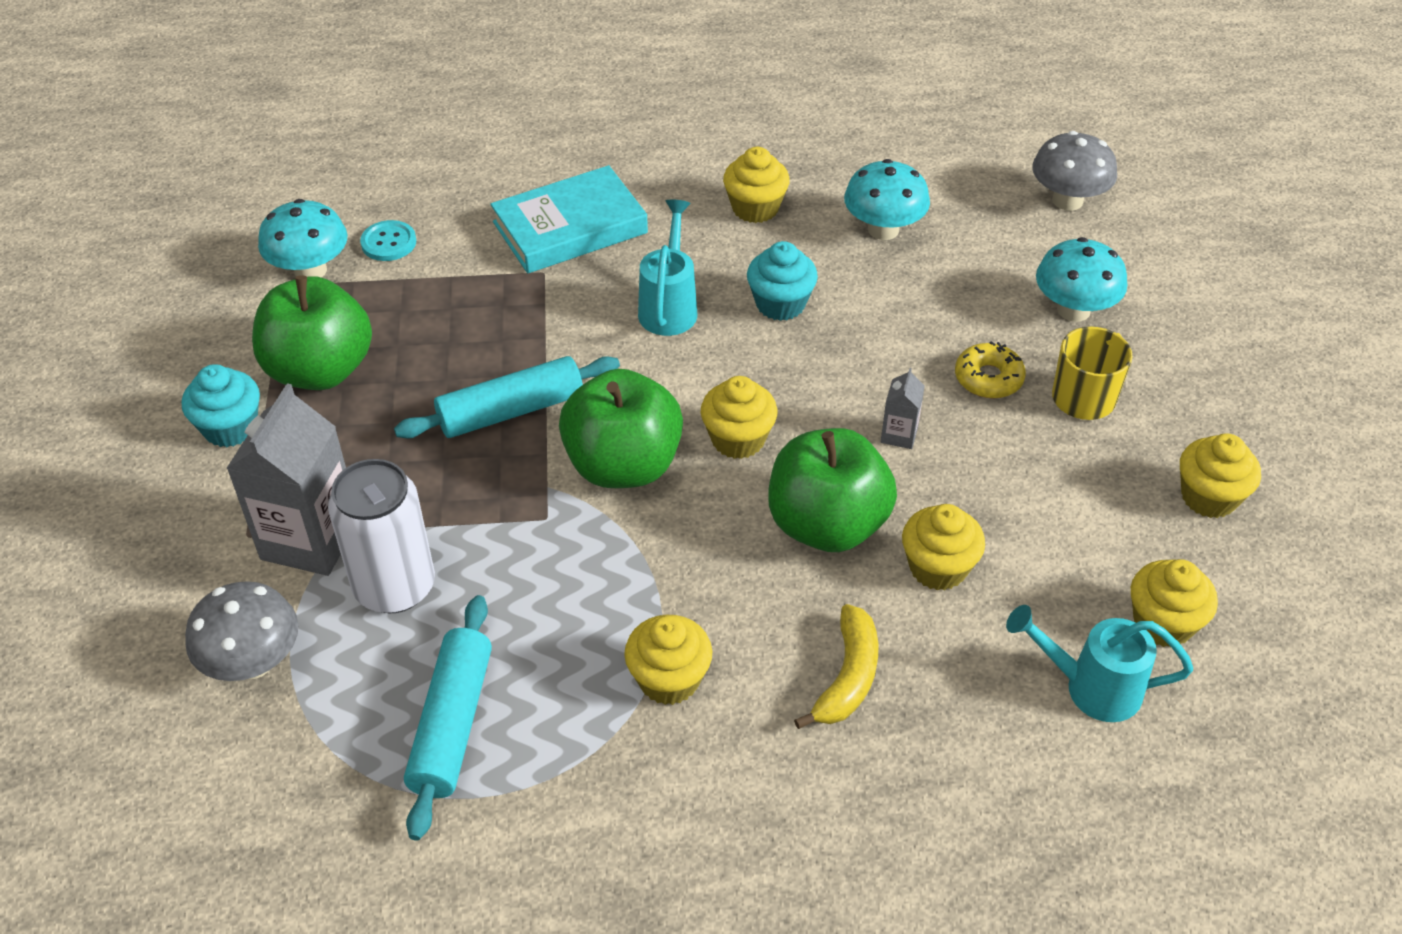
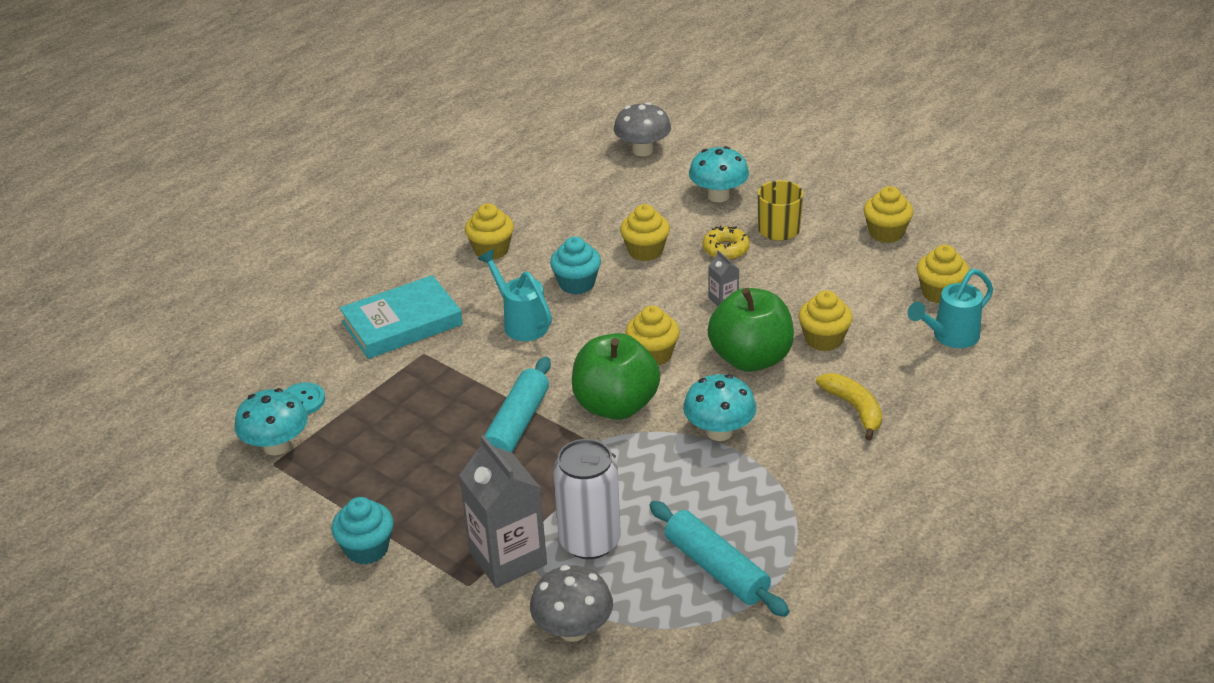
camera: 45 degrees left, 10 degrees down
(320, 370) = (372, 485): green apple -> none
(570, 228) = (402, 323): turquoise book -> turquoise book turned 45 degrees clockwise
(669, 679) = (782, 471): yellow cupcake -> yellow cupcake (645, 251)
(883, 229) = (574, 218): turquoise mushroom -> turquoise mushroom (719, 432)

